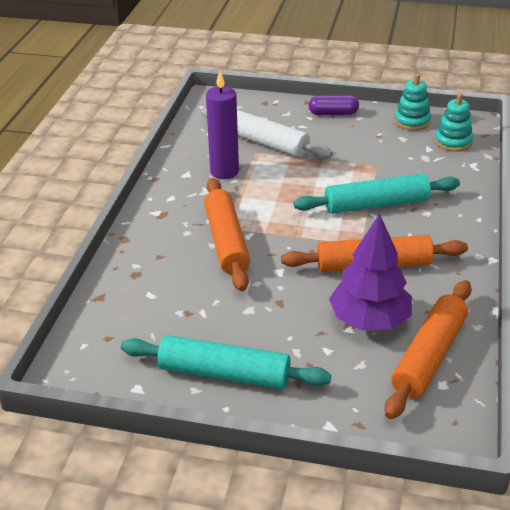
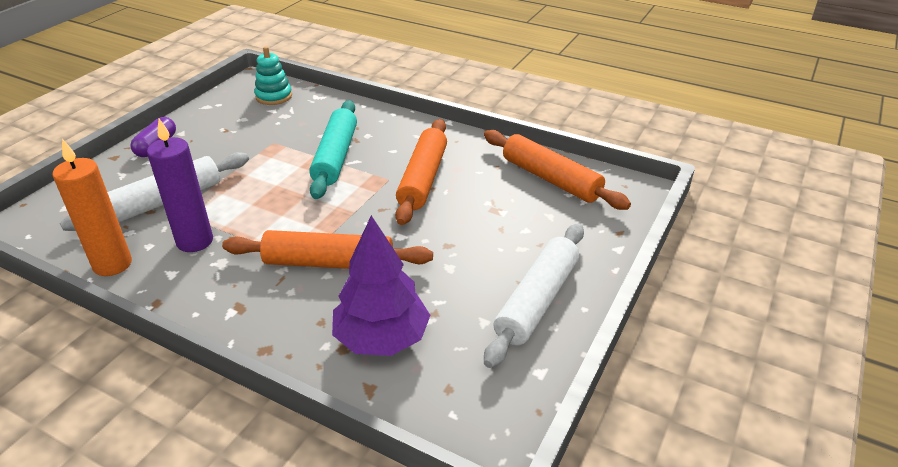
camera: 75 degrees left, 0 degrees up
(185, 148) = (112, 264): none -> orange candle
(224, 373) = (537, 301): turquoise rolling pin -> white rolling pin
(369, 320) = (496, 198): purple tree -> purple tree (381, 338)
(412, 121) = (220, 107): turquoise stacking toy -> none

